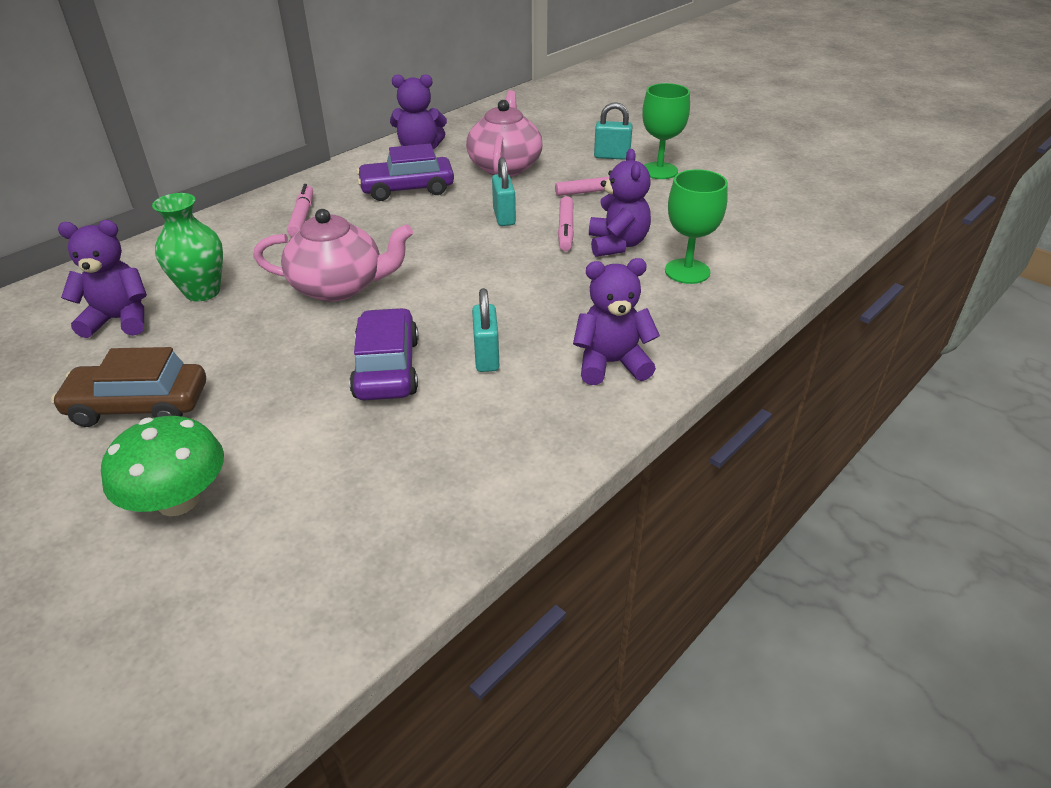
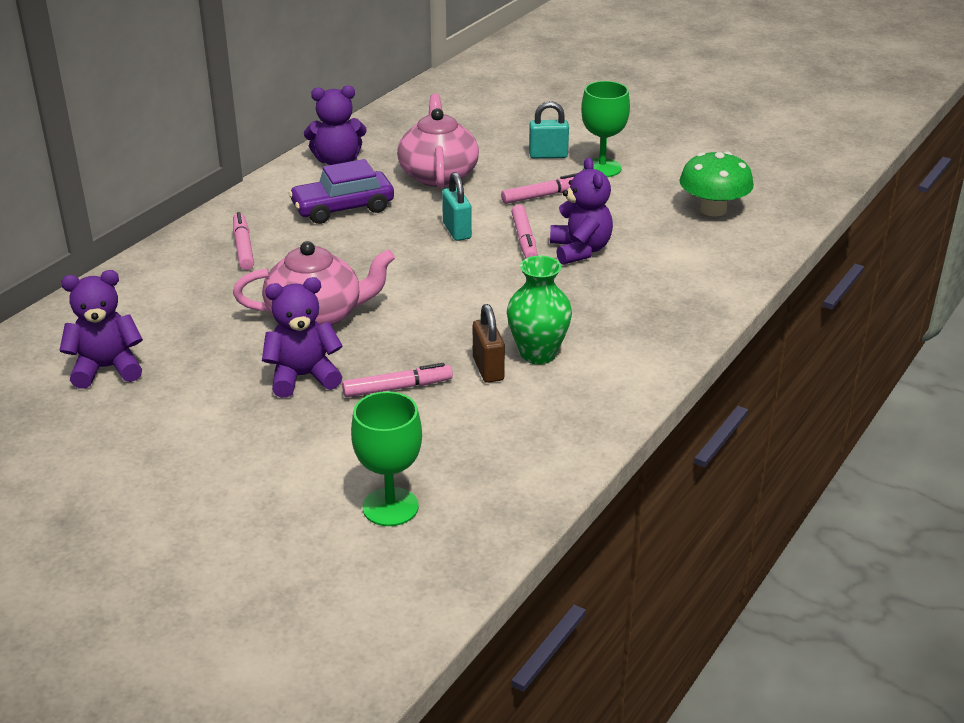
camera: 10 degrees left, 5 degrees down
(138, 406) = (174, 444): brown car -> none
(178, 500) = (257, 516): green mushroom -> green mushroom (713, 210)
(202, 292) = (177, 333): green vase -> green vase (538, 354)
(387, 368) = (397, 388): purple car -> pink marker
(486, 357) = (488, 369): turquoise padlock -> brown padlock
(611, 363) = (605, 364): purple teddy bear -> purple teddy bear (303, 377)
(687, 271) = (655, 272): green goblet -> green goblet (390, 507)

